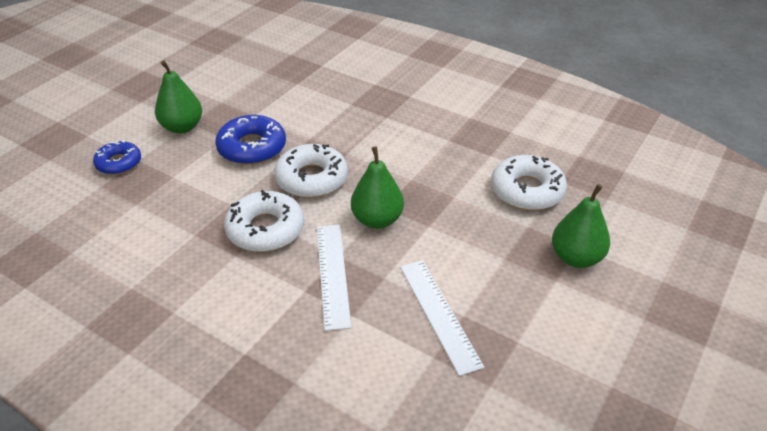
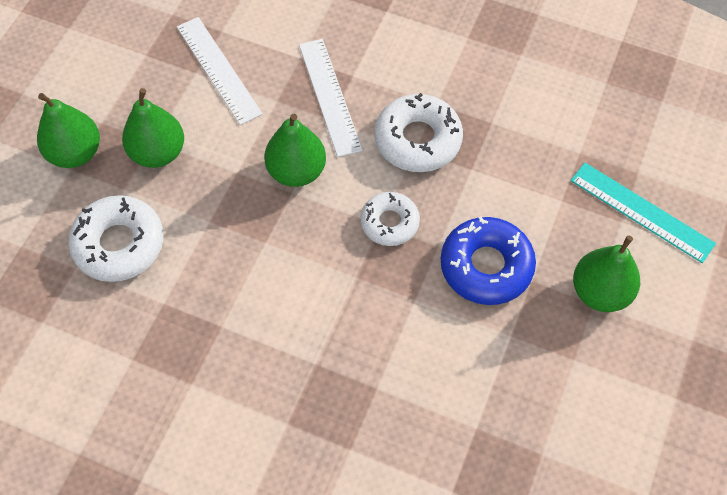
camera: 170 degrees right, 20 degrees up
(119, 163) = (641, 212): blue donut -> turquoise ruler
(312, 179) = (389, 223): white donut -> white donut, size x0.64
(499, 248) = (158, 153): none -> green pear

